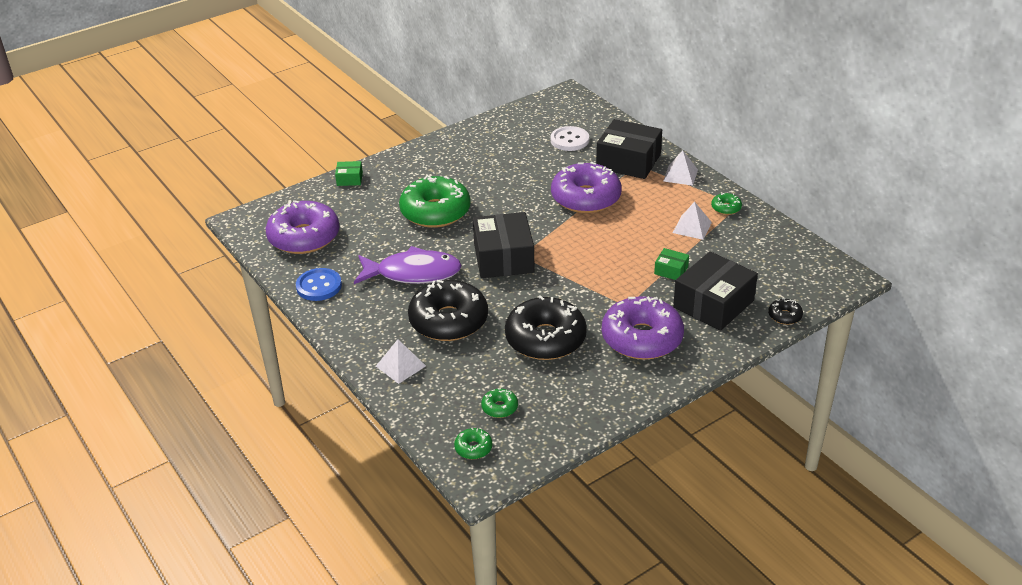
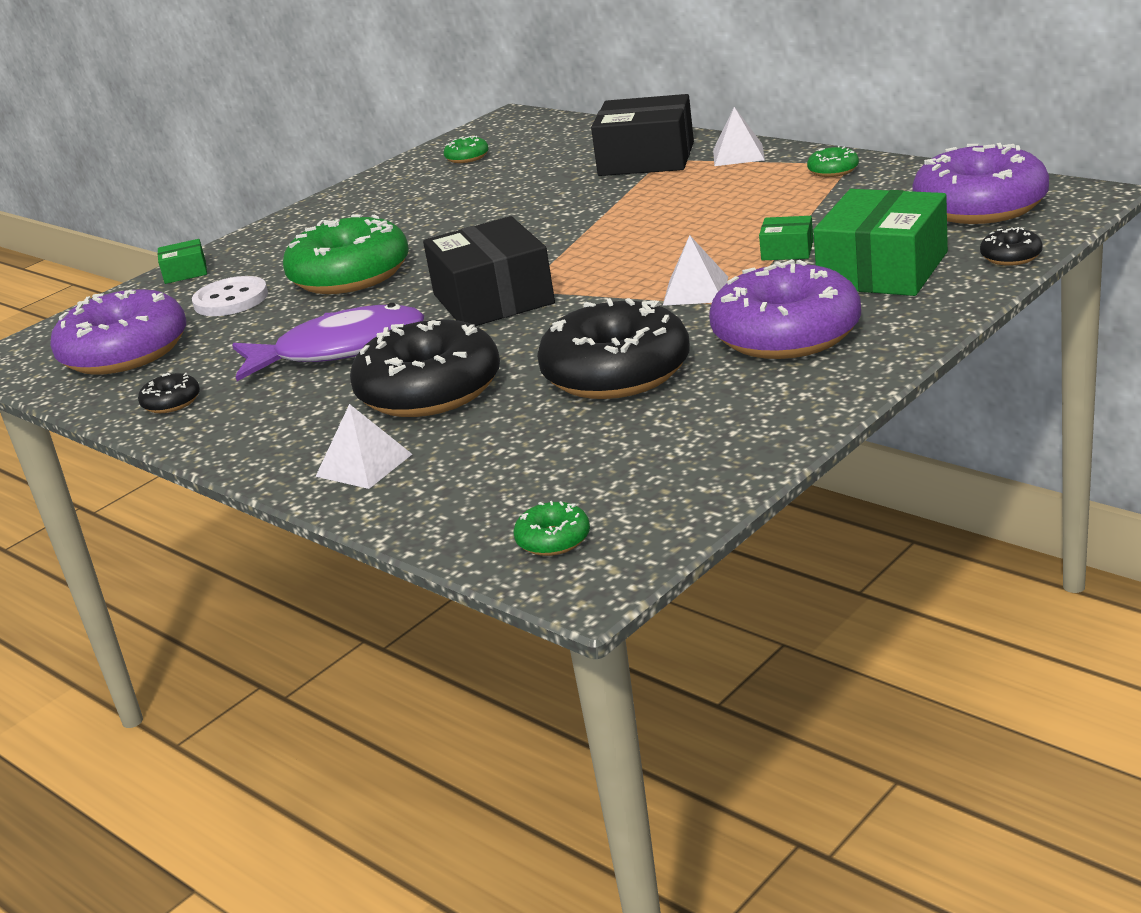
camera: 10 degrees left, 10 degrees down
(319, 286) = (171, 402): blue button -> black donut
(499, 407) = (577, 475): green donut -> green donut (467, 157)
(569, 140) = (539, 158): white button -> white button (231, 300)
(586, 198) = (598, 208): purple donut -> purple donut (980, 206)
(692, 227) = (792, 200): white pyramid -> white pyramid (695, 290)
(713, 304) = (883, 270): black box -> green box

